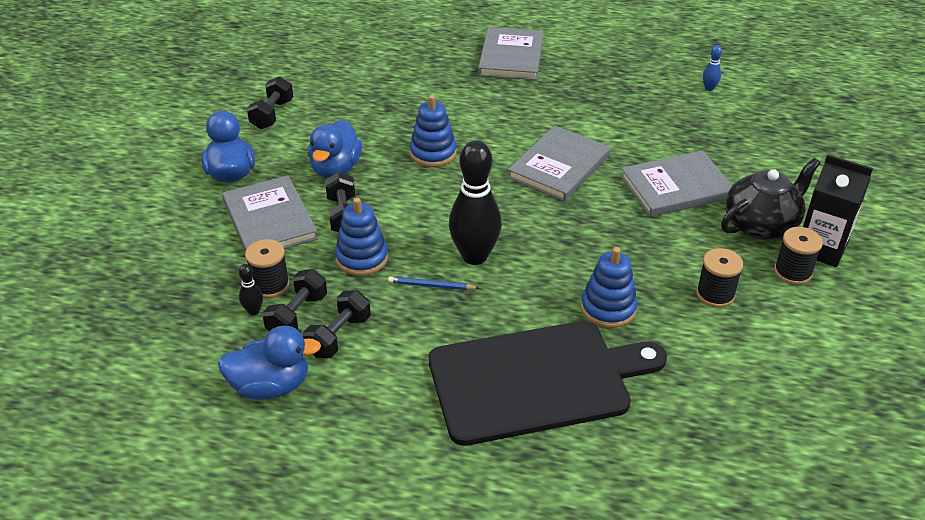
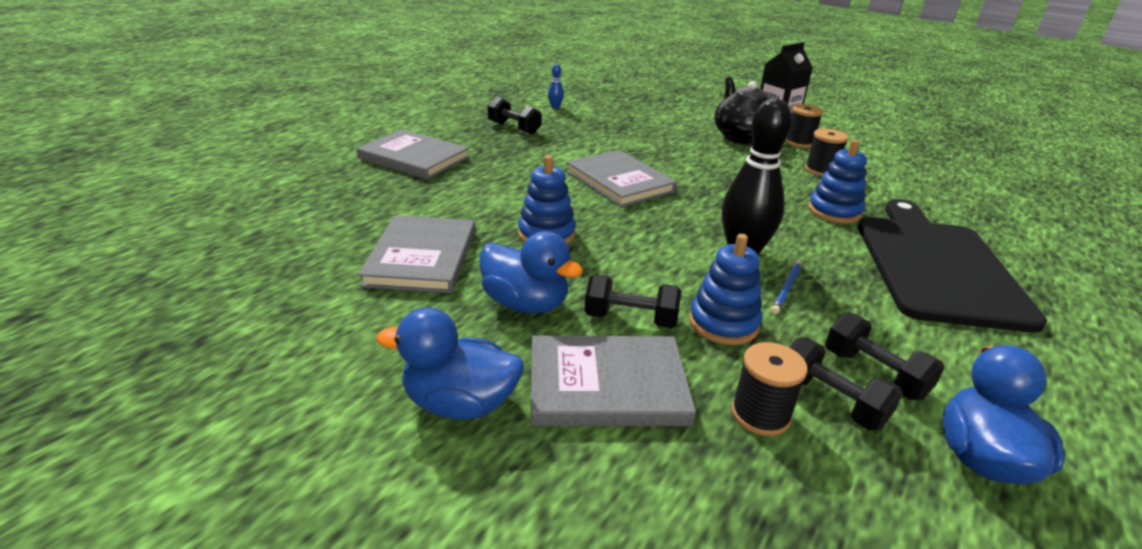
camera: 70 degrees left, 10 degrees down
(253, 311) = (817, 444): black bowling pin -> none
(272, 114) = (341, 330): black dumbbell -> black dumbbell (514, 128)
(676, 187) = (679, 149): grey book -> grey book (422, 257)

